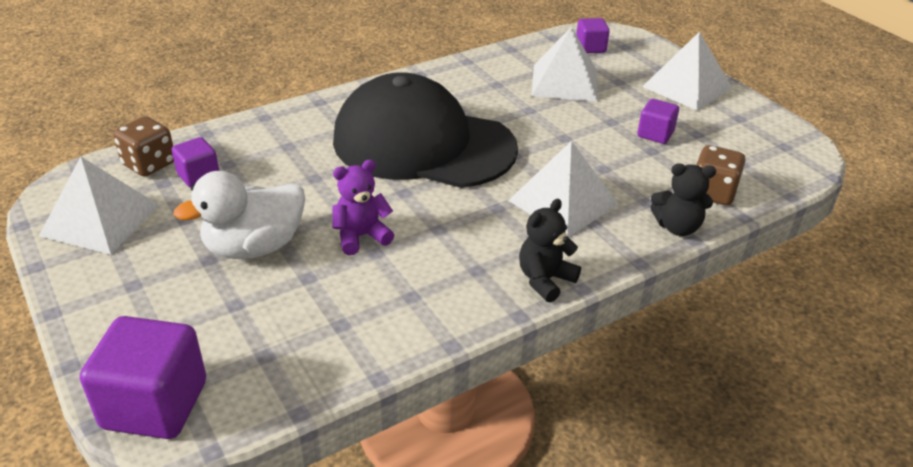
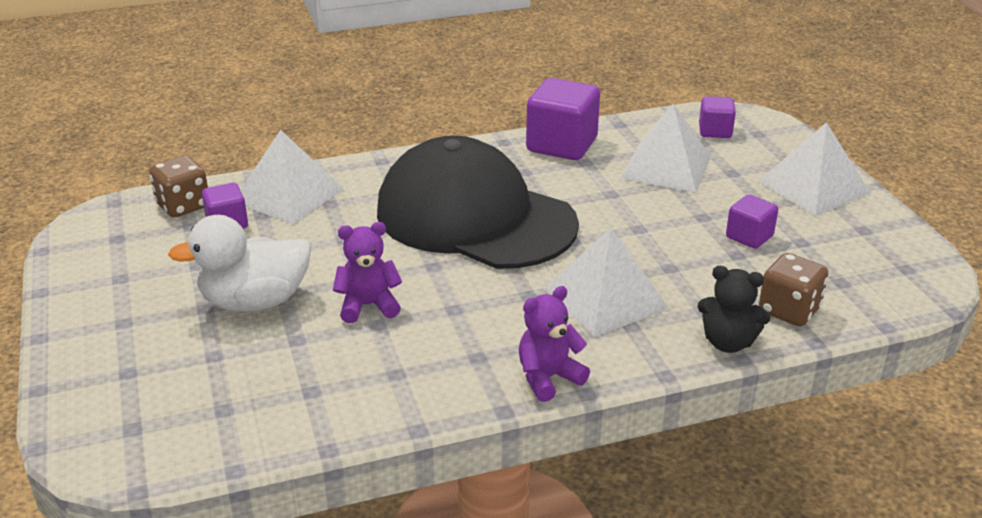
camera: 15 degrees right, 5 degrees down
(100, 220) = (116, 255): white pyramid -> white pyramid (288, 195)
(155, 404) = (101, 439): purple cube -> purple cube (561, 145)
(545, 280) = (548, 378): black teddy bear -> purple teddy bear

